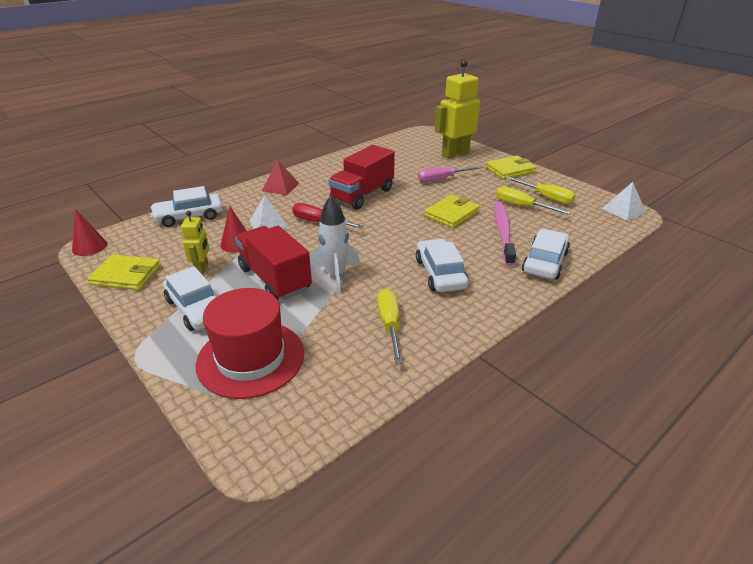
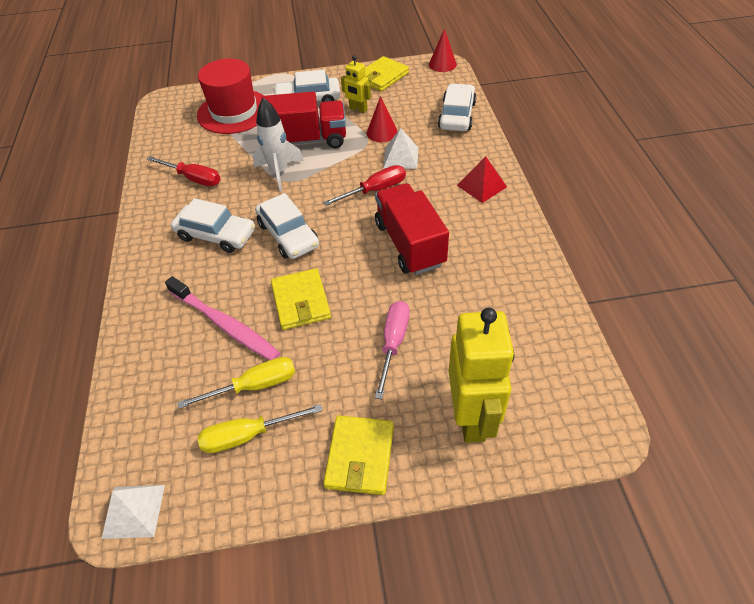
camera: 125 degrees right, 15 degrees up
(389, 325) = (193, 178): yellow screwdriver -> red screwdriver
(545, 262) = (149, 323): white car -> white car (288, 235)

